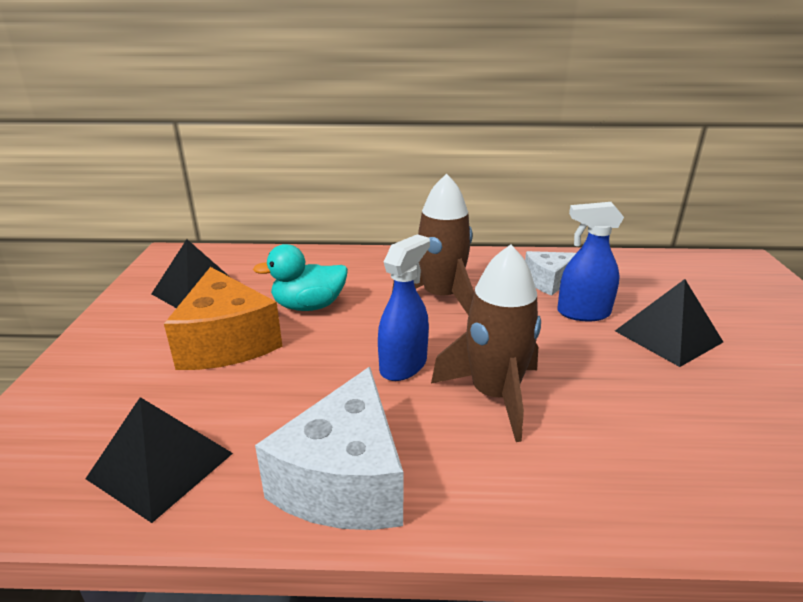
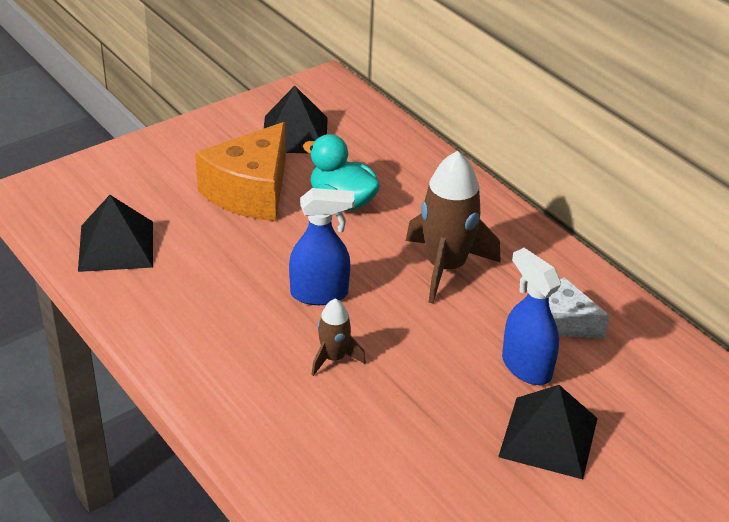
camera: 50 degrees right, 10 degrees up
(345, 480) = (176, 327): white cheese -> none
(494, 395) = (333, 358): brown rocket -> brown rocket, size x0.52

